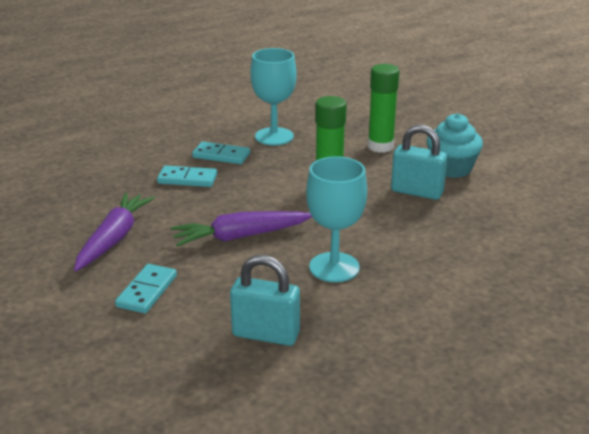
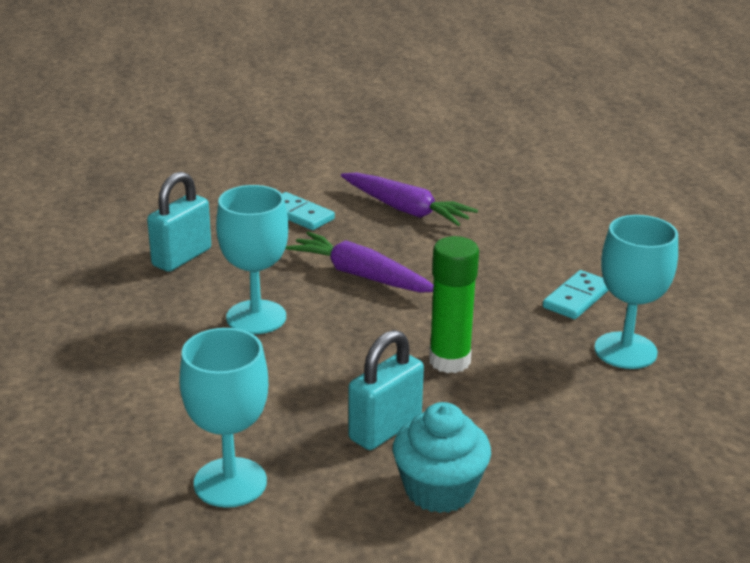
camera: 110 degrees right, 0 degrees up
(187, 179) = (519, 265): turquoise domino -> none
(240, 236) = (361, 275): purple carrot -> purple carrot turned 60 degrees counterclockwise
(380, 146) = (551, 441): green glue stick -> none
(514, 228) = (230, 482): none -> turquoise goblet

